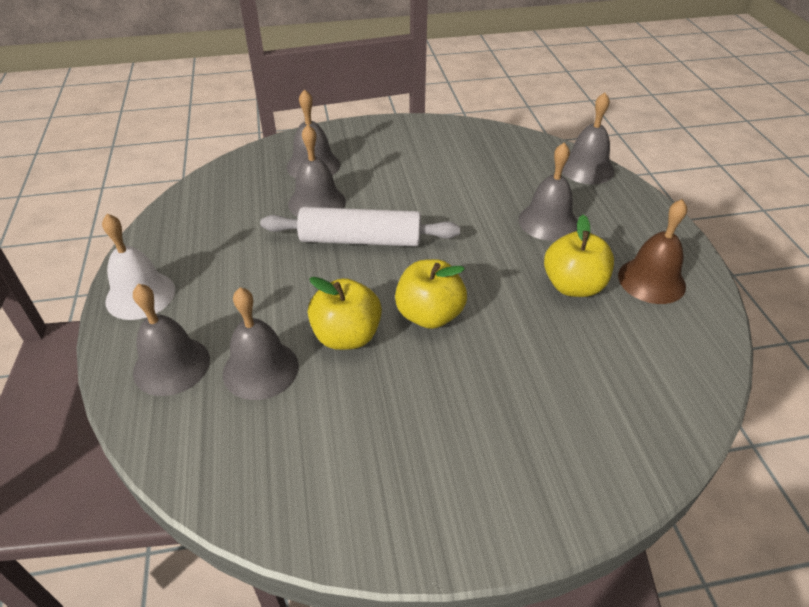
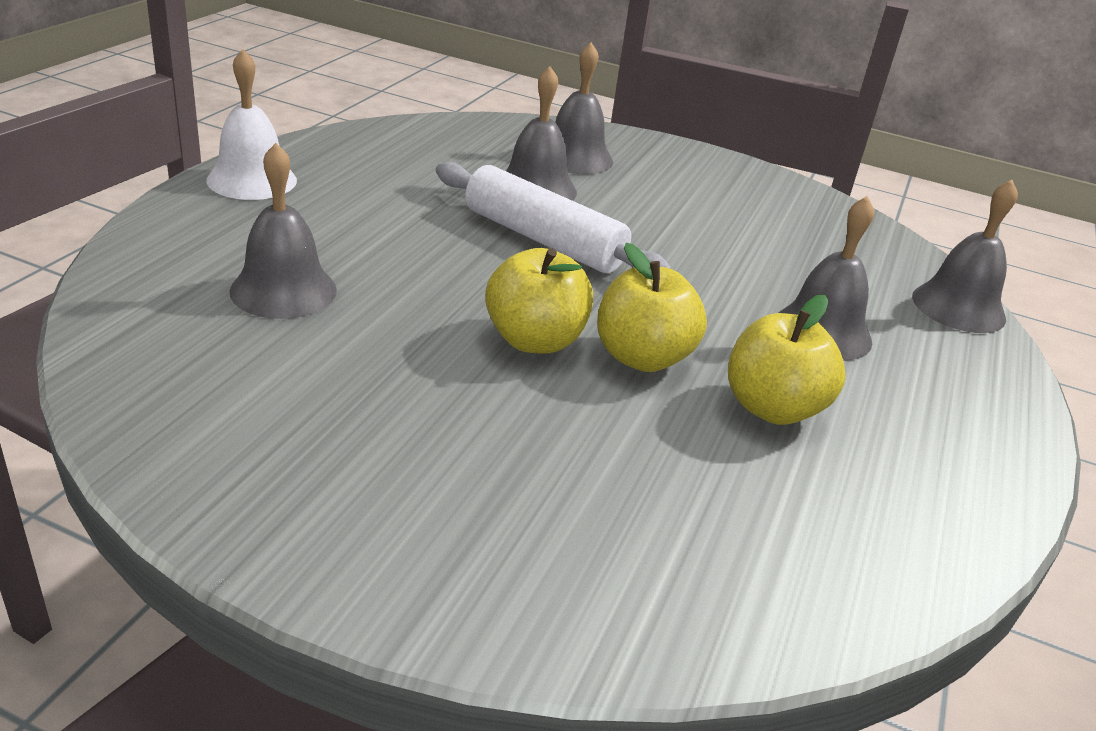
camera: 30 degrees right, 10 degrees down
(171, 365) = (205, 244): grey bell -> none
(347, 336) = (412, 310): yellow apple -> yellow apple (642, 357)
(651, 280) = (908, 461): brown bell -> none

